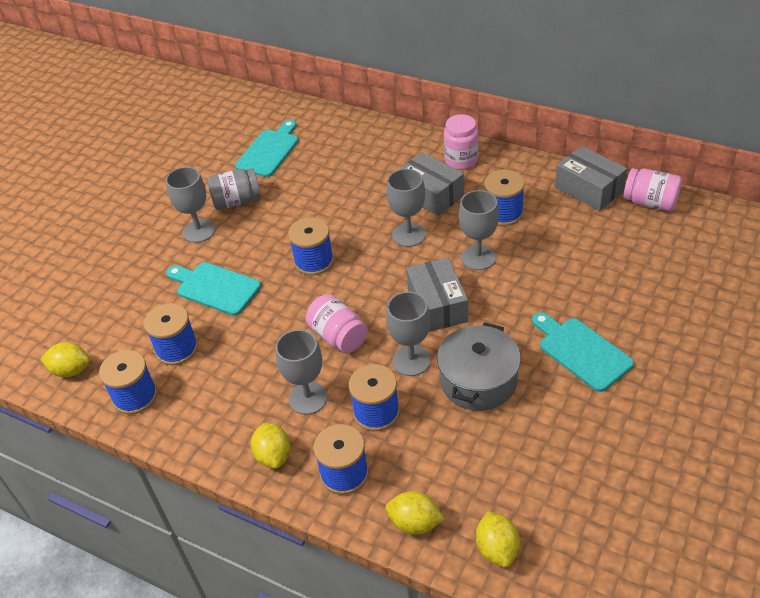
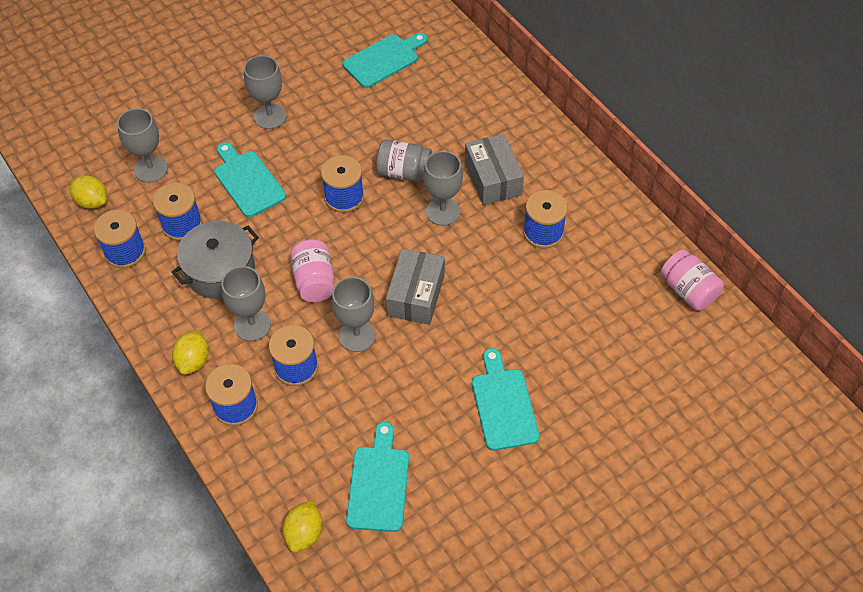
camera: 25 degrees right, 10 degrees up
(237, 201) = (321, 101): grey jar -> grey jar (404, 172)
(415, 523) = (259, 477): yellow lemon -> none
(461, 160) = (548, 155): pink jar -> none
(478, 258) = (486, 266): grey goblet -> grey goblet (151, 169)
(478, 380) = (397, 384): grey pot -> grey pot (220, 271)
(529, 469) = (379, 483): none -> turquoise cutting board
(588, 189) = (642, 247): grey box -> none

